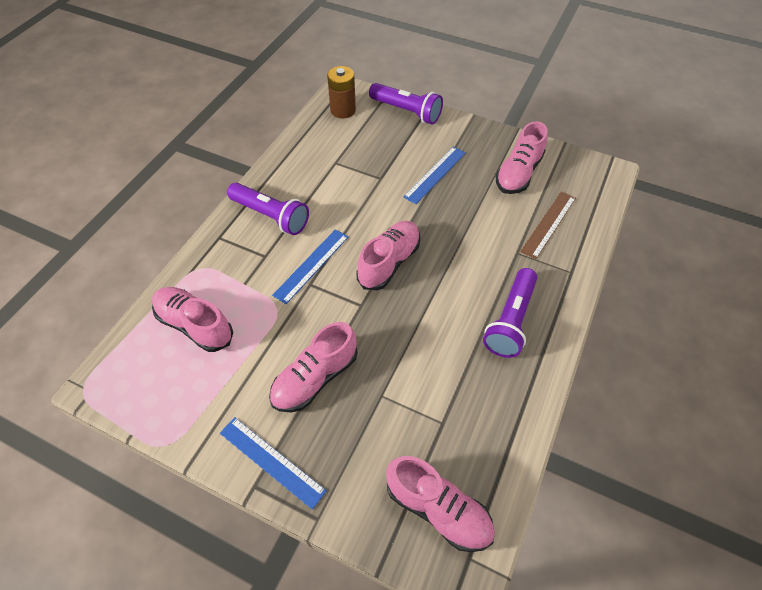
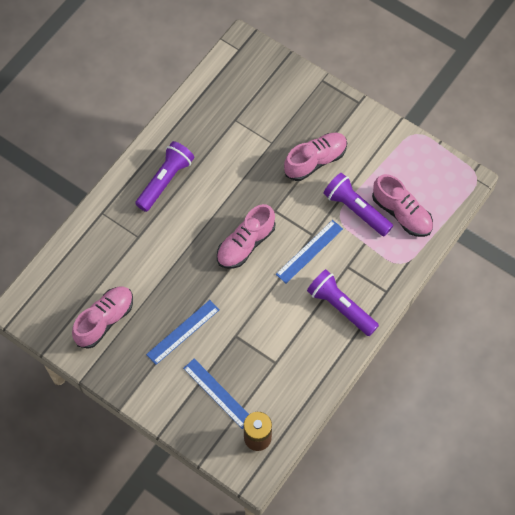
camera: 170 degrees left, 10 degrees up
(272, 461) = (347, 114): blue ruler -> blue ruler (217, 393)
(406, 111) = (190, 424): purple flashlight -> purple flashlight (356, 209)
(438, 509) = (250, 74): pink shoe -> none
(549, 224) = (100, 260): brown ruler -> none

